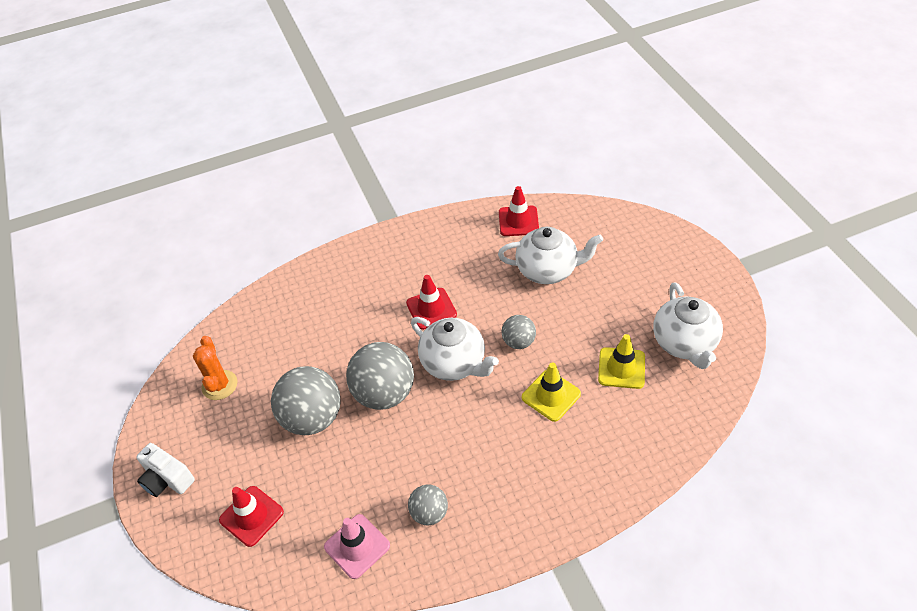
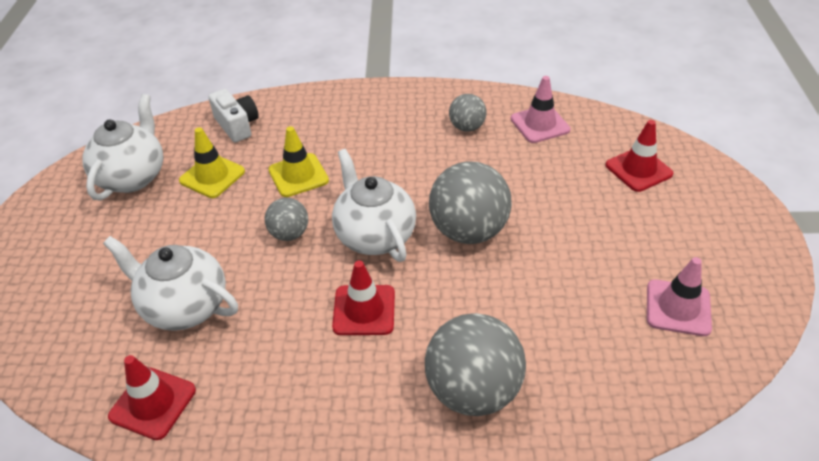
camera: 160 degrees left, 5 degrees down
(167, 479) = (737, 225): white camera -> white camera (237, 125)
(219, 385) = (678, 308): orange cactus -> pink traffic cone
(312, 418) = (559, 233): grey ball -> grey ball (473, 390)

